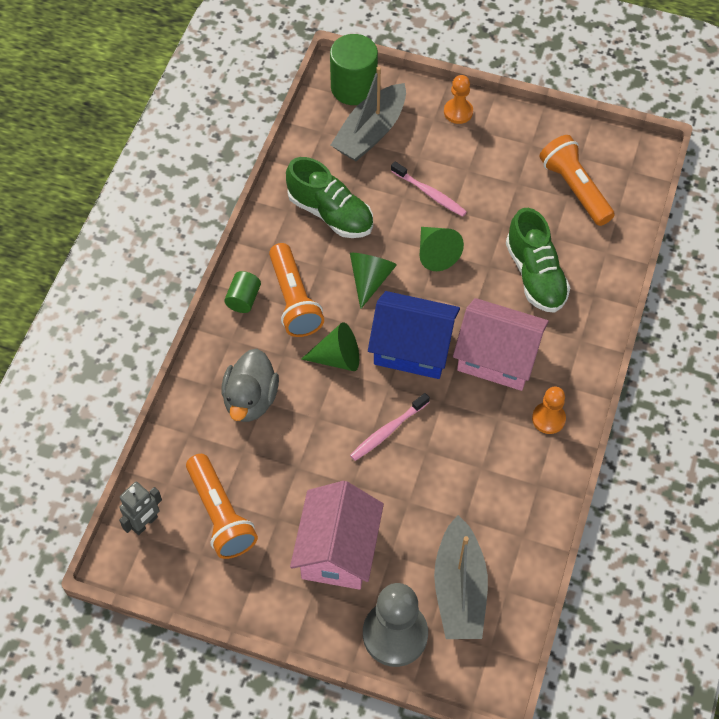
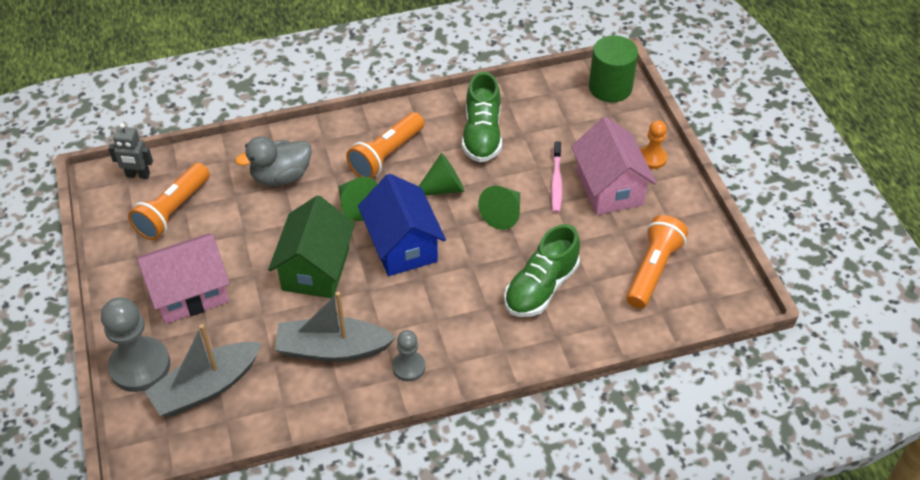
camera: 55 degrees right, 10 degrees down
(243, 299) = (363, 128): green cylinder -> none
(370, 132) = (578, 118): grey boat -> grey boat (332, 349)
(388, 431) = (316, 269): pink toothbrush -> green house
(497, 358) = (439, 303): pink house -> pink house (609, 188)
(548, 419) = (408, 367): orange pawn -> grey pawn

